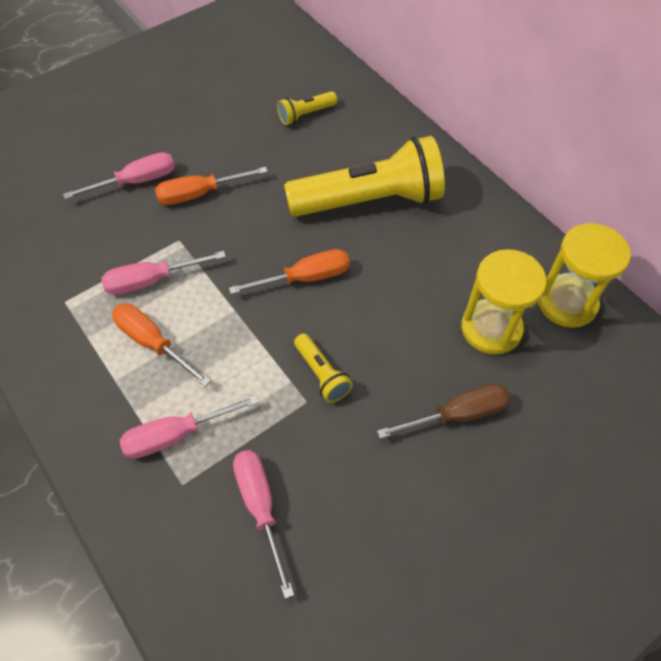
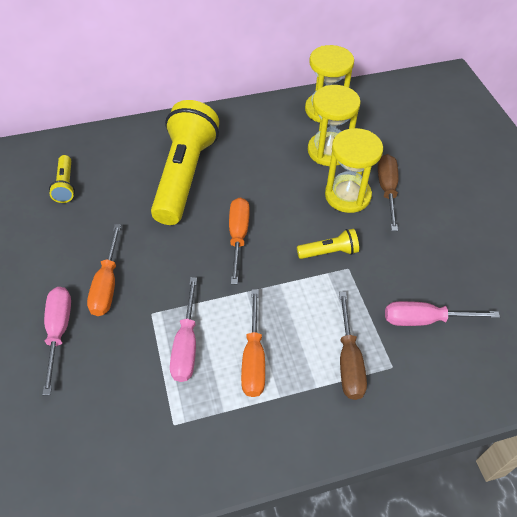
camera: 70 degrees left, 5 degrees down
(152, 343) = (253, 358): orange screwdriver -> orange screwdriver turned 60 degrees counterclockwise
(176, 435) = (349, 361): pink screwdriver -> brown screwdriver
(423, 370) = (347, 195): none -> yellow hourglass

